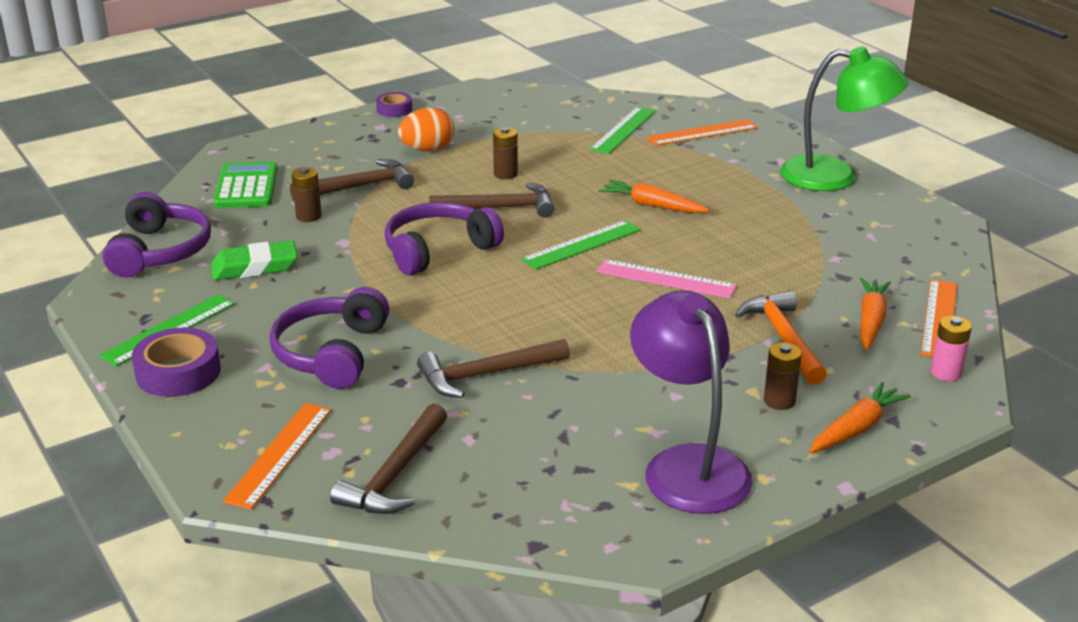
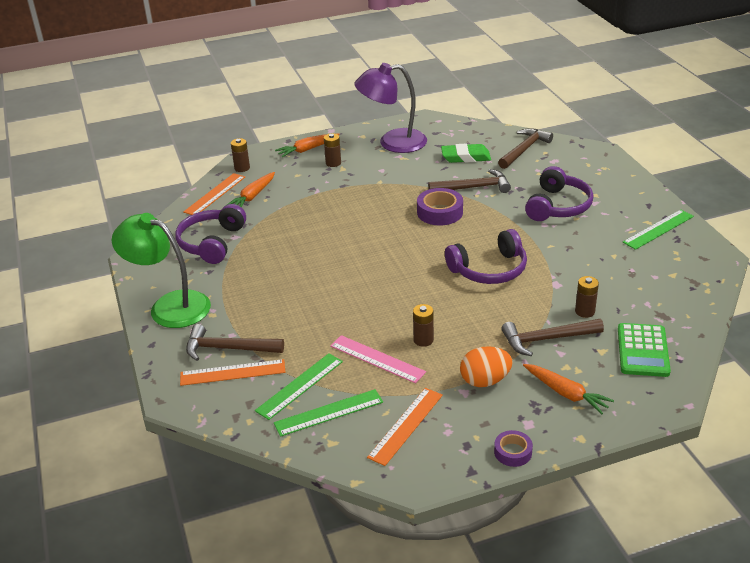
camera: 165 degrees left, 5 degrees up
(160, 251) = (689, 290): purple headphones -> purple headphones (212, 243)
(178, 372) = (643, 204): purple tape -> purple tape (440, 212)
(255, 267) = (616, 269): green eraser -> green eraser (465, 157)
(279, 454) = (579, 161): orange ruler -> orange ruler (405, 425)
(500, 208) = (437, 303): brown hammer -> brown hammer (228, 348)
(581, 245) = (390, 264): green ruler -> green ruler (329, 413)
(652, 205) = (324, 293): orange carrot -> orange carrot (566, 393)
(666, 279) = (349, 233): pink ruler -> pink ruler (377, 359)
(687, 465) = (392, 142): purple lamp -> purple lamp turned 90 degrees clockwise
(783, 338) = (307, 191): orange hammer -> none
(946, 373) = (242, 168): pink battery -> brown battery

